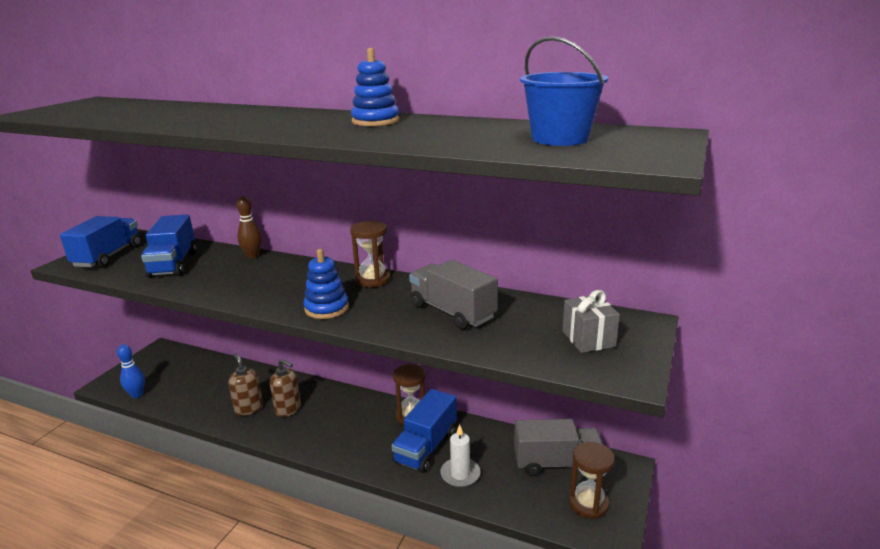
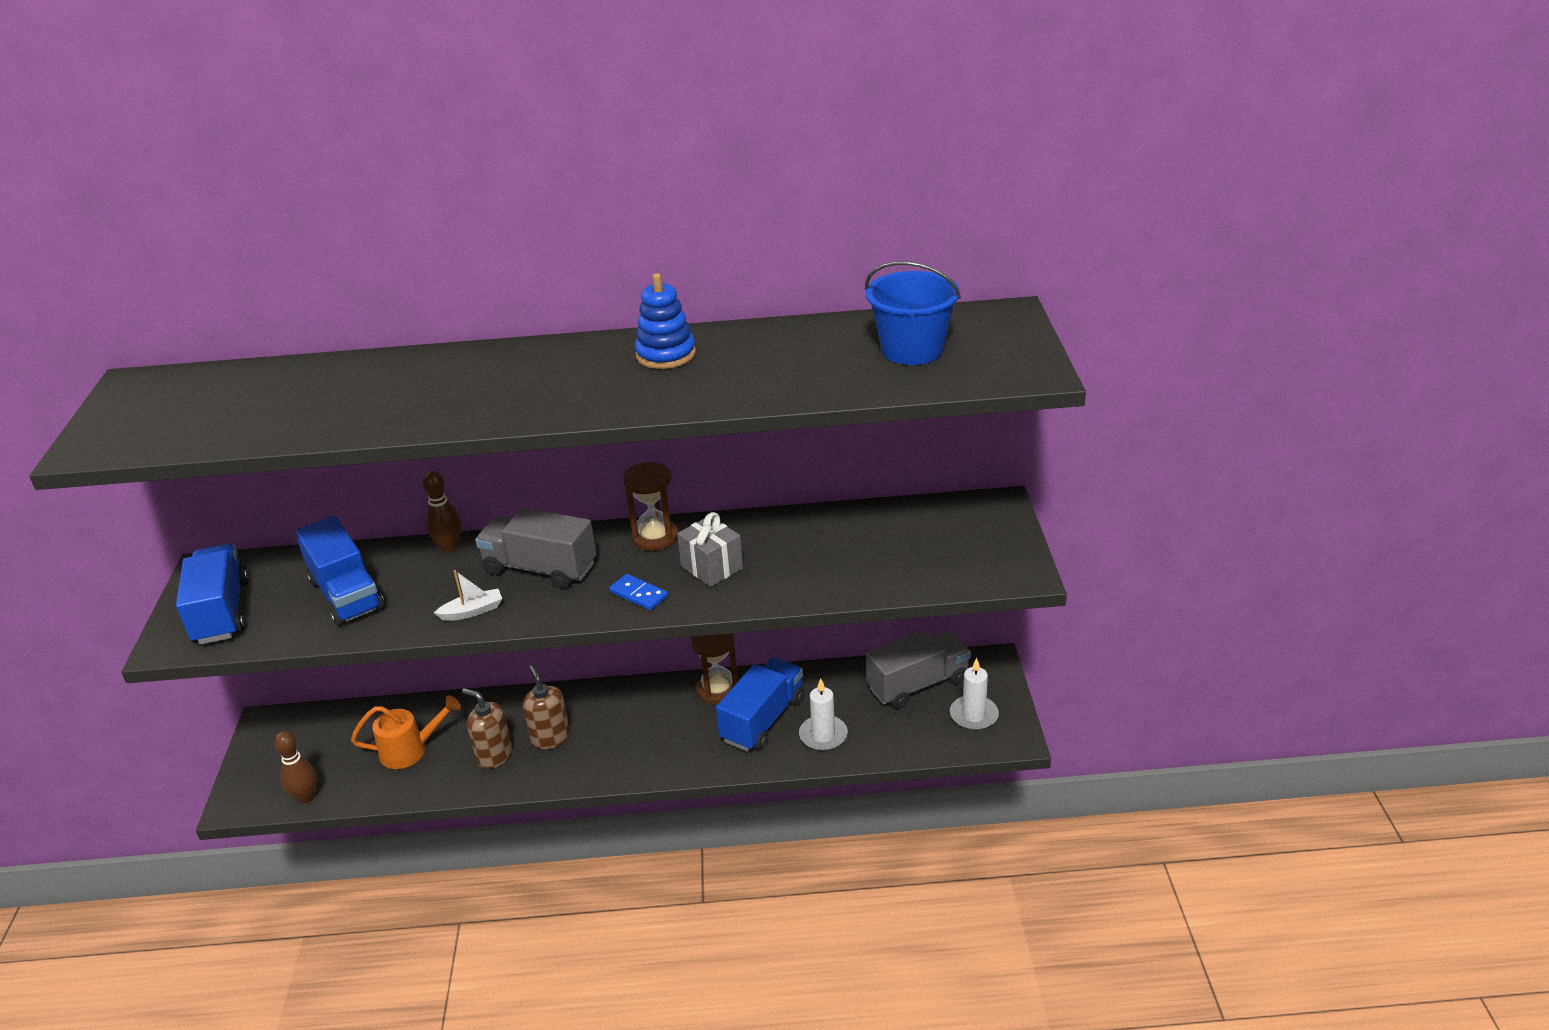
camera: 25 degrees left, 10 degrees up
(137, 395) = (306, 797): blue bowling pin -> brown bowling pin
(210, 388) = (410, 750): none -> orange watering can
(223, 290) = (472, 611): none -> white boat
(288, 409) = (550, 738): brown soap dispenser -> brown soap dispenser turned 120 degrees counterclockwise
(326, 308) = (638, 594): blue stacking toy -> blue domino
(426, 447) = (763, 720): blue truck -> blue truck turned 150 degrees counterclockwise
(452, 312) = (790, 553): grey truck -> grey truck (540, 568)
(588, 339) = (956, 543): grey gift -> grey gift (712, 567)
(588, 503) = (974, 715): brown hourglass -> white candle

